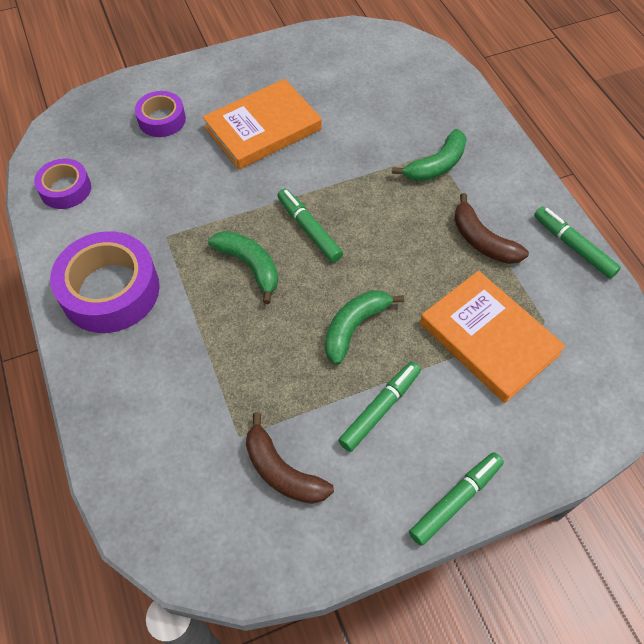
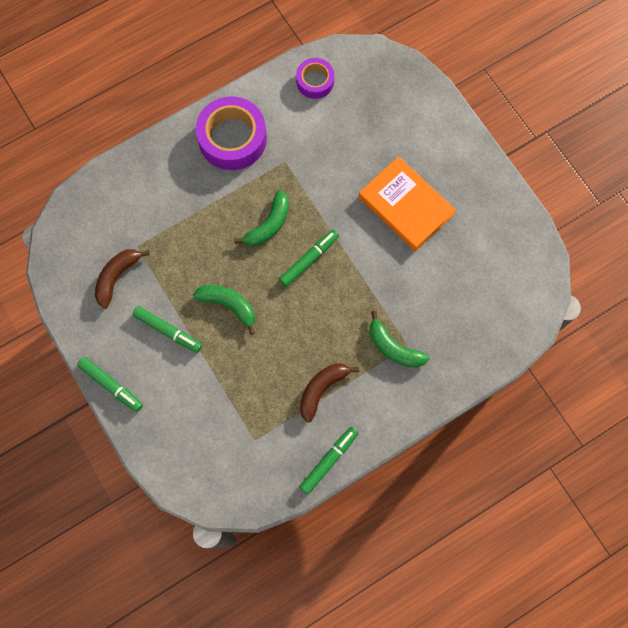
camera: 80 degrees right, 15 degrees up
(162, 119) = (399, 128): purple tape -> none
(488, 339) = (233, 399): orange book -> none

